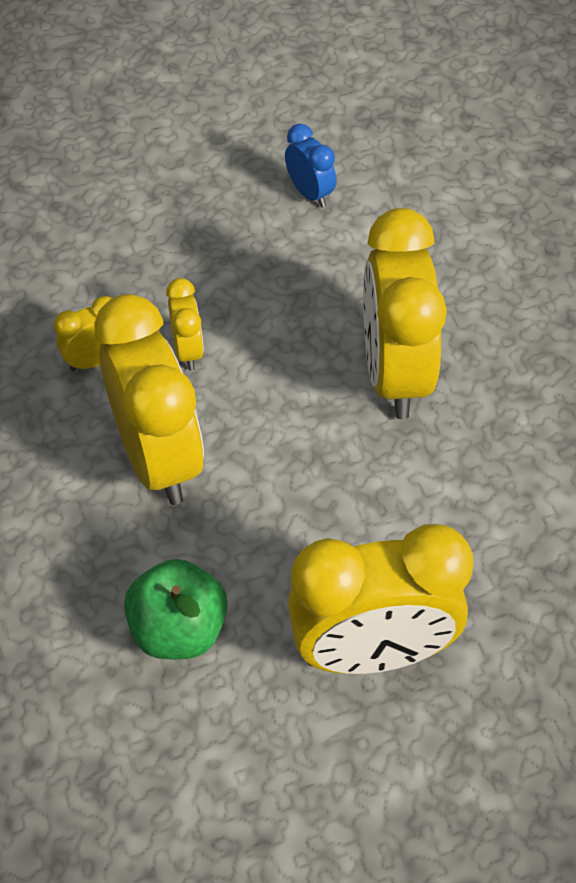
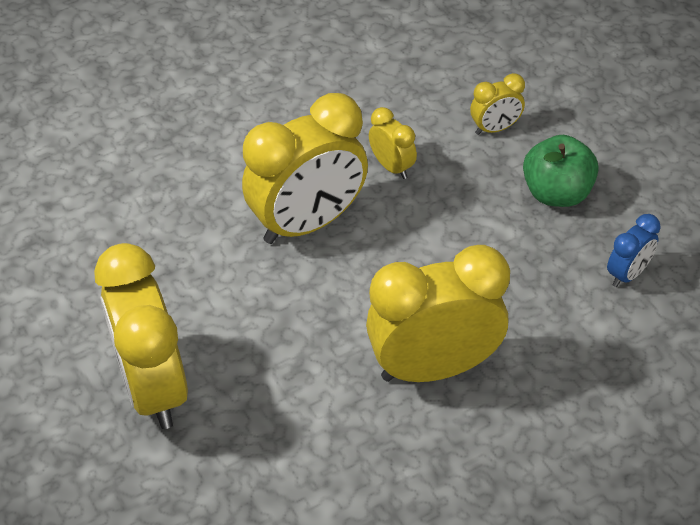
camera: 80 degrees right, 5 degrees down
(178, 630) = (158, 264): green apple -> green apple (556, 193)
(188, 350) = (418, 221): yellow clock -> yellow clock (495, 128)

